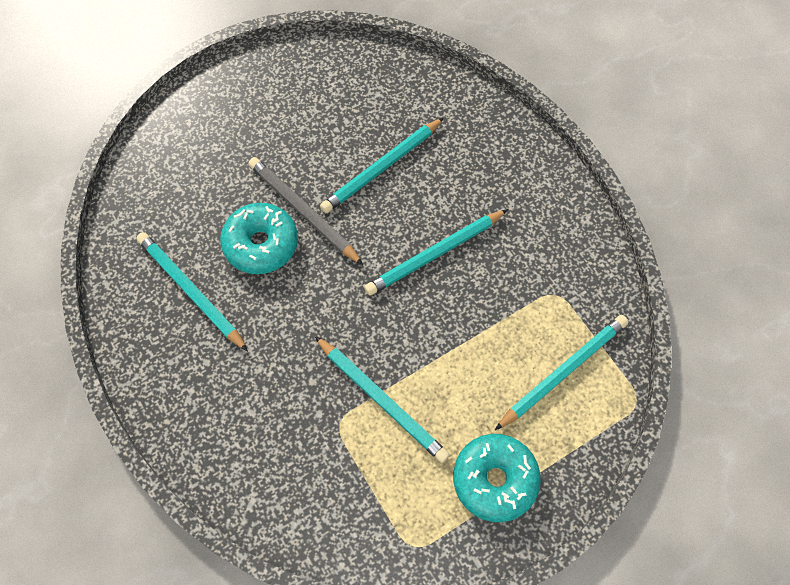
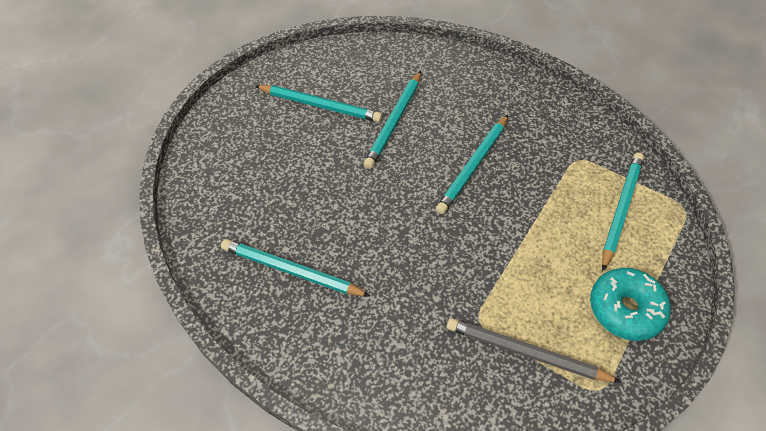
camera: 25 degrees left, 10 degrees down
(261, 244) = (330, 211): turquoise donut -> none
(303, 211) = (351, 174): grey pencil -> grey pencil (526, 352)
(381, 400) = (501, 288): turquoise pencil -> turquoise pencil (320, 105)

